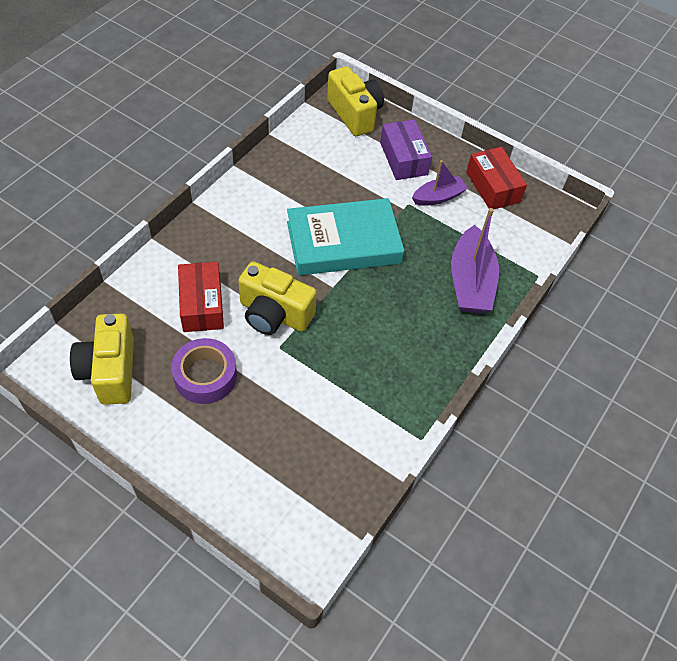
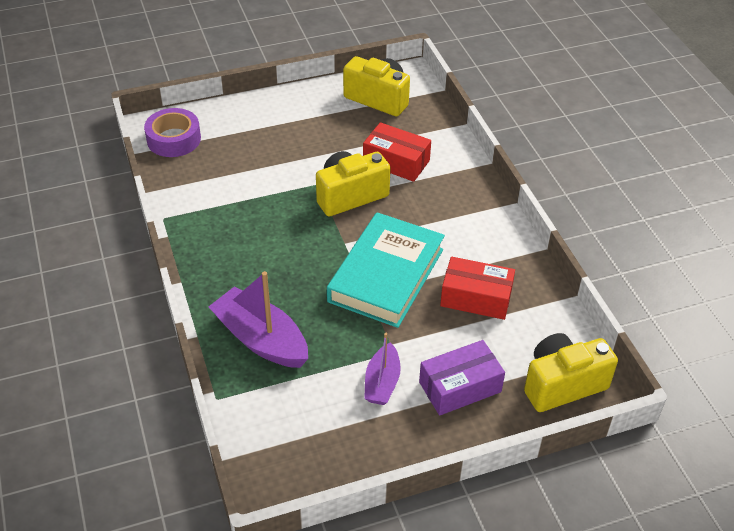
camera: 130 degrees right, 10 degrees down
(205, 376) = (330, 138): purple tape -> purple tape (174, 139)
(355, 114) = (562, 384): yellow camera -> yellow camera turned 150 degrees clockwise
(403, 158) = (460, 387): purple box -> purple box turned 45 degrees counterclockwise
(493, 187) = (356, 443): red box -> red box (476, 298)

